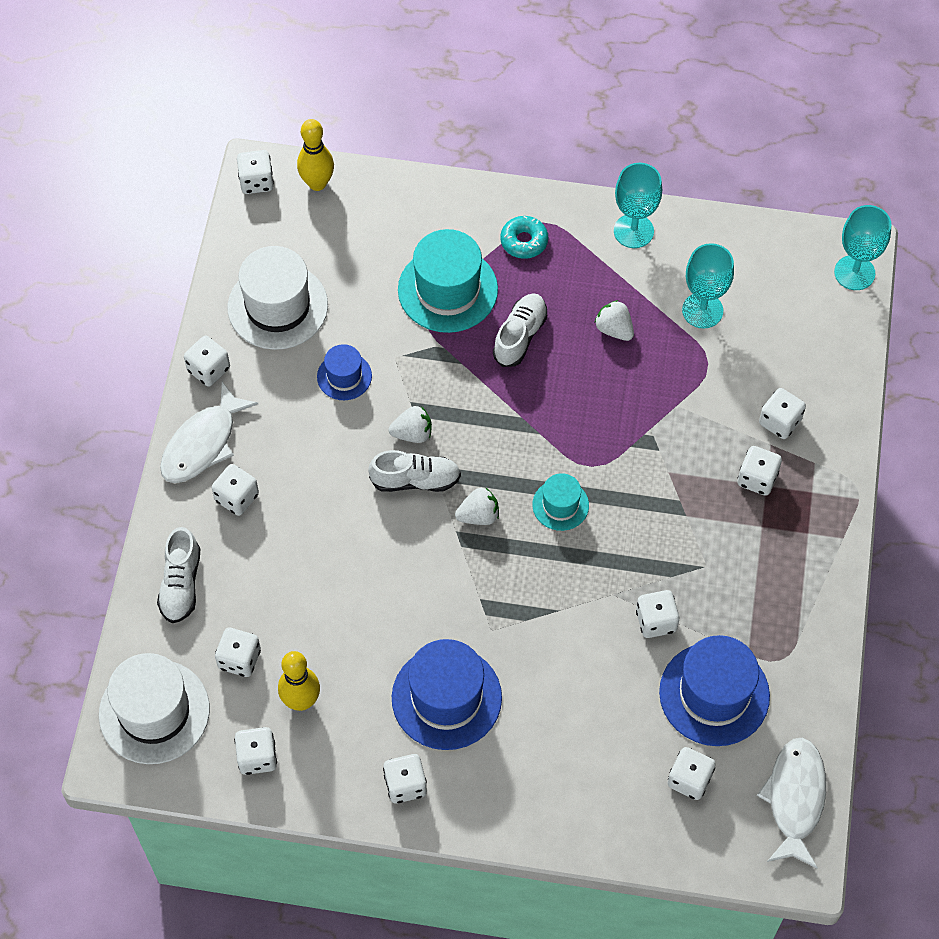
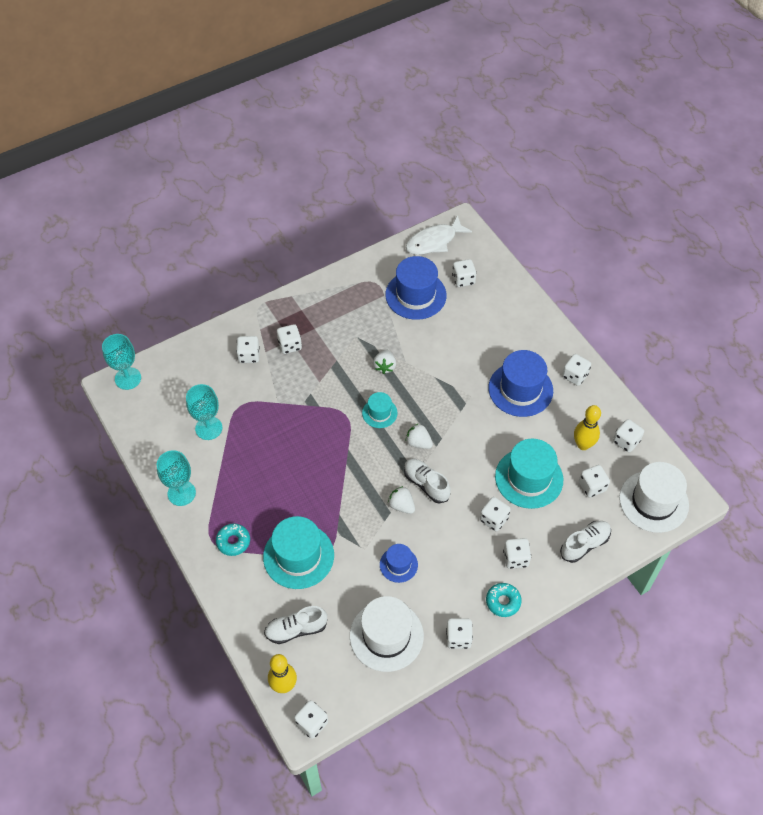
camera: 130 degrees left, 5 degrees down
(203, 443) = (503, 602): white fish -> turquoise donut
(317, 598) = (529, 478): none -> turquoise hat
(520, 336) = (297, 499): white shoe -> white shoe (296, 629)
(614, 329) = (255, 459): white strawberry -> white strawberry (385, 366)
(656, 621) = (402, 337): white dice -> white dice (493, 519)

